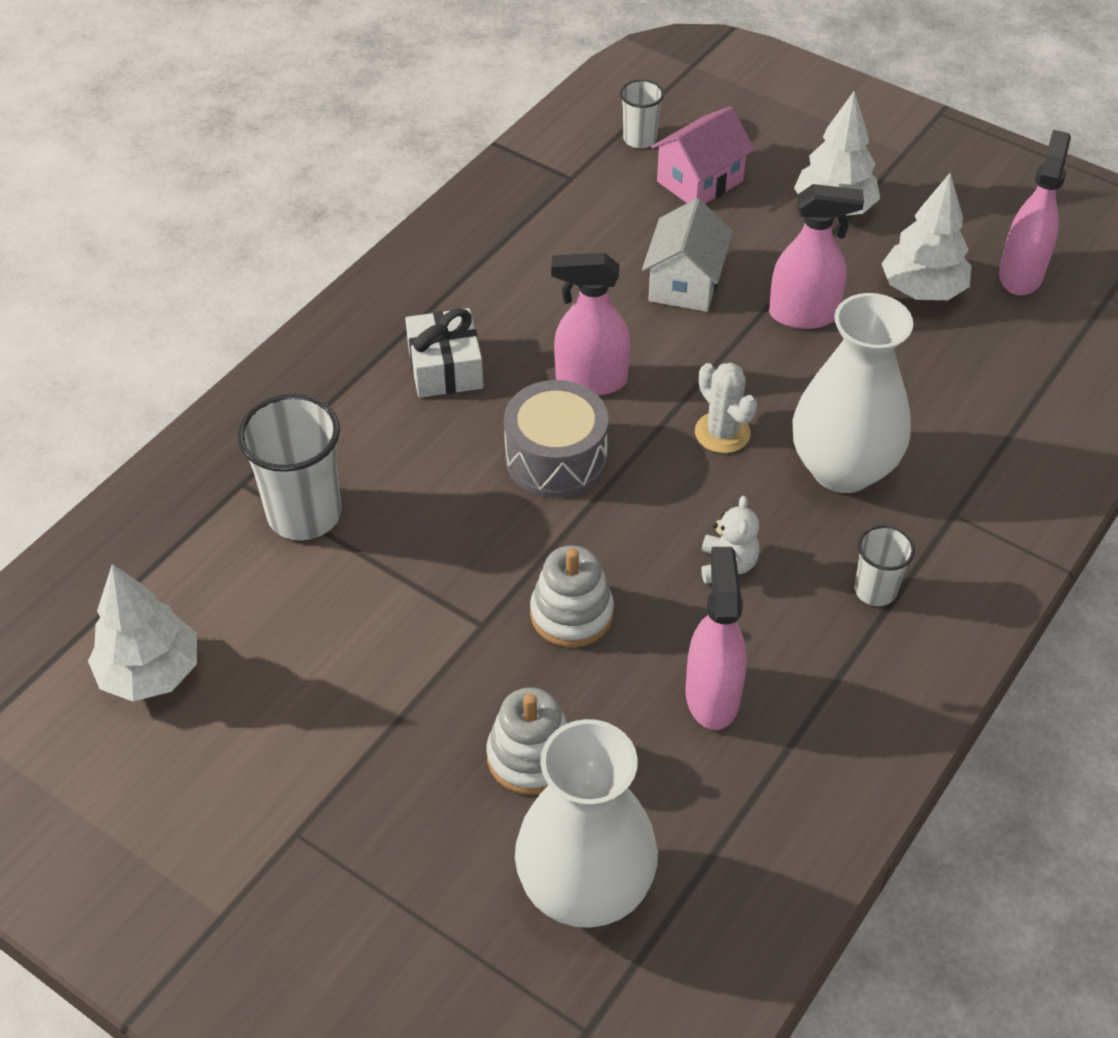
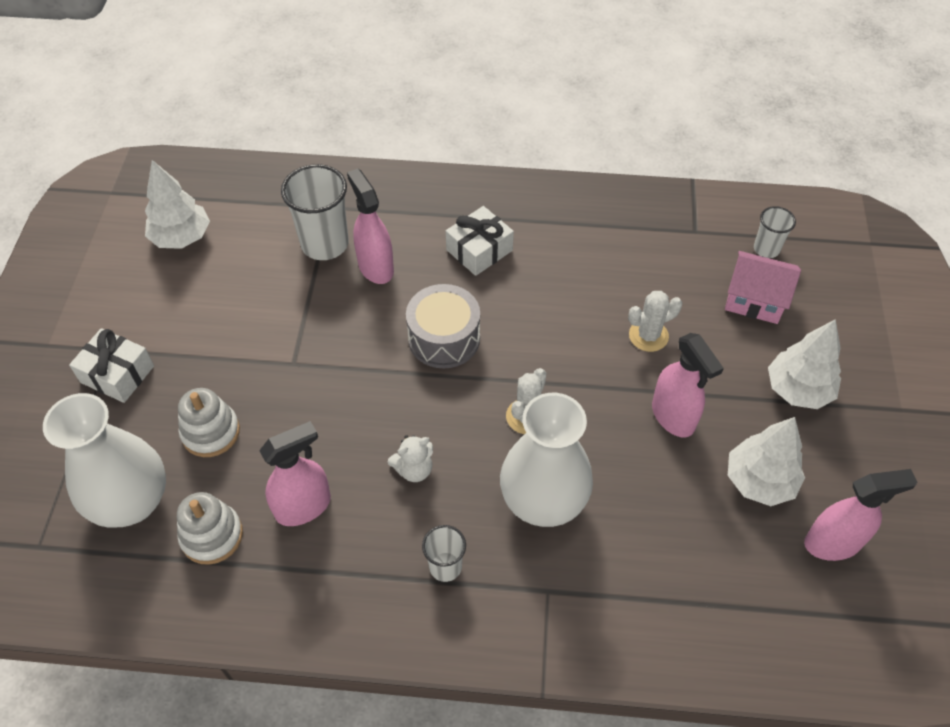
camera: 60 degrees right, 5 degrees up
(349, 837) = (117, 374): none -> white gift
(571, 614) = (326, 403): white stacking toy -> white stacking toy (212, 536)
(590, 380) = (521, 325): pink spray bottle -> pink spray bottle (375, 267)
(685, 283) = (648, 336): white house -> white cactus

